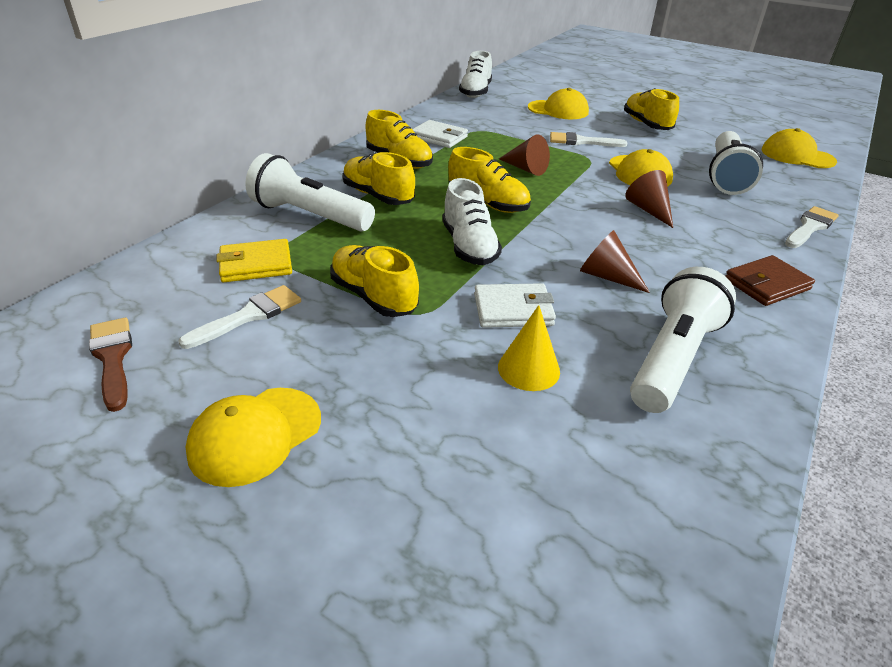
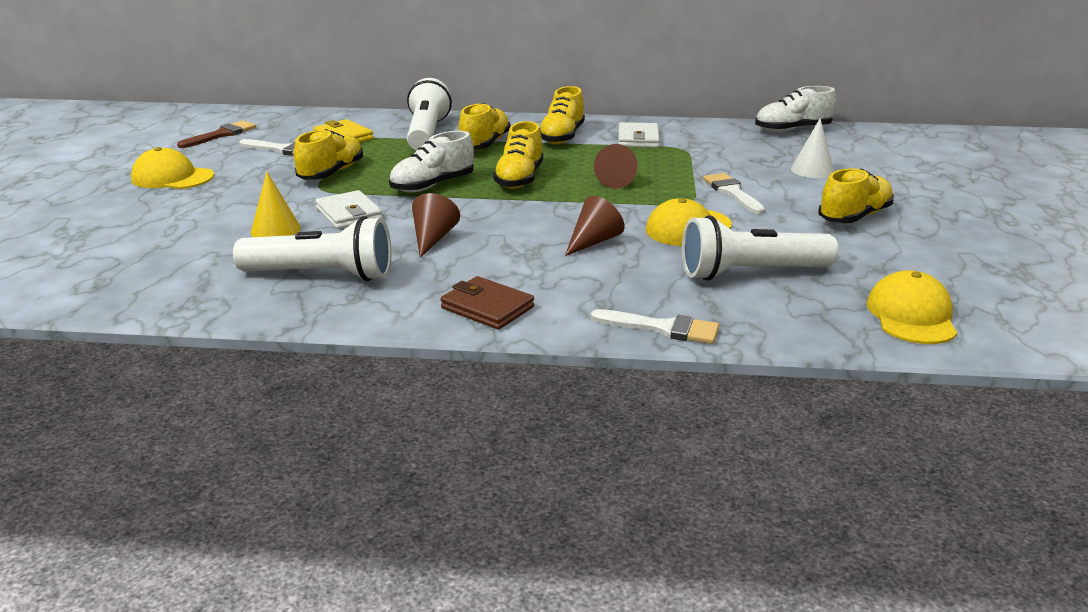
camera: 65 degrees right, 10 degrees down
(558, 110) = (812, 170): yellow cap -> white cone

